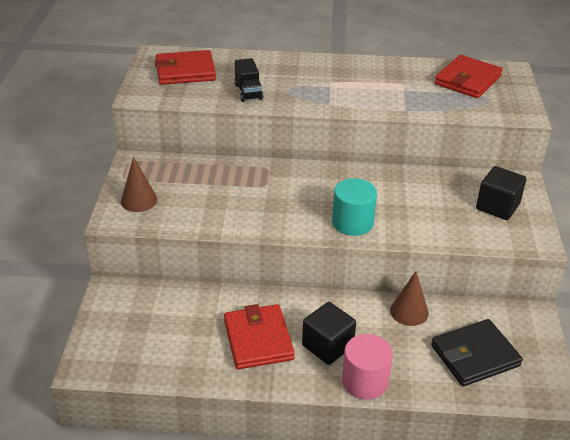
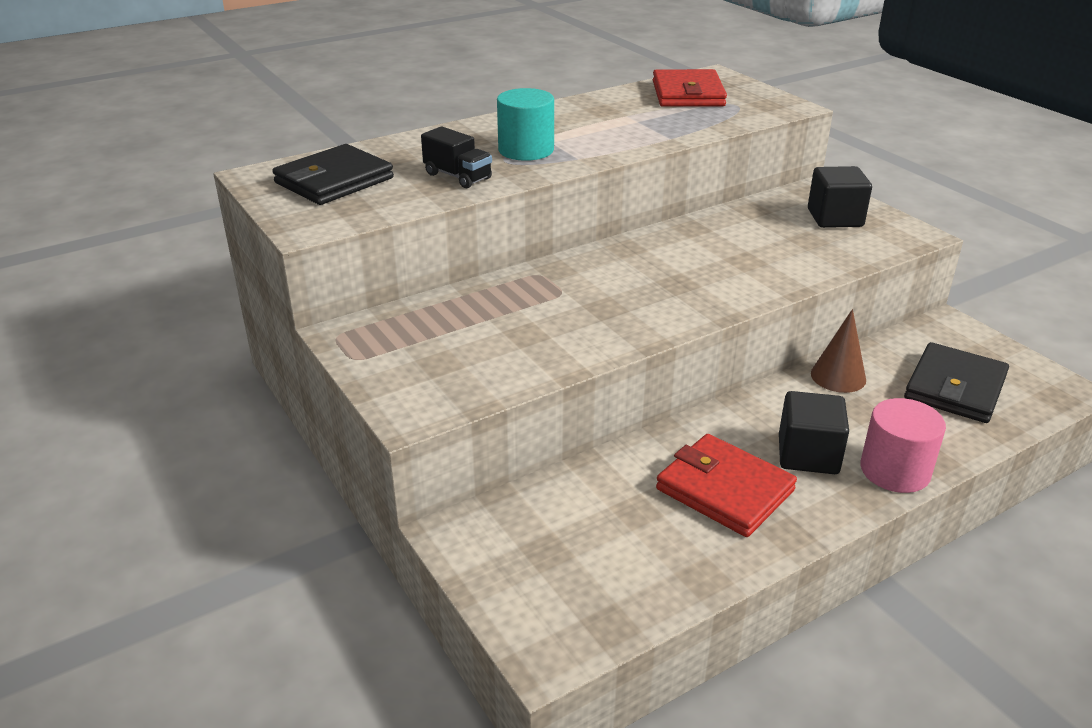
camera: 35 degrees left, 5 degrees down
(139, 200) = (417, 376): brown cone -> none
(185, 71) = (334, 180): red wallet -> black wallet
(352, 222) = (719, 290): turquoise cylinder -> turquoise cylinder (526, 150)

